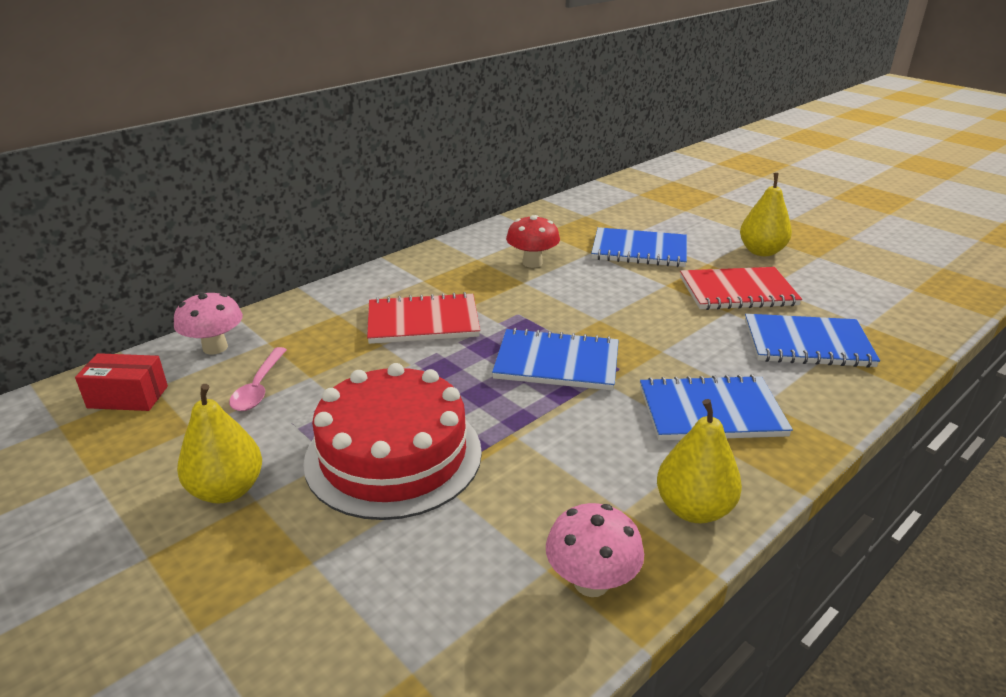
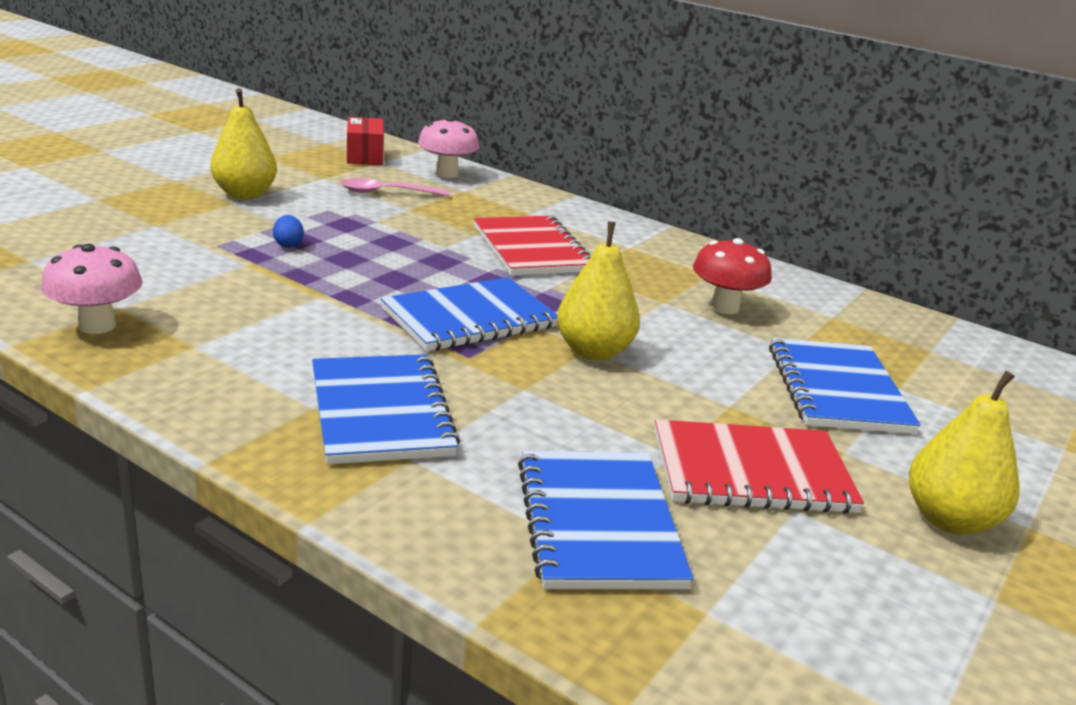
camera: 75 degrees right, 5 degrees down
(393, 455) = (288, 245): red cake -> blue egg
(557, 363) = (469, 318): blue notebook -> blue notebook turned 60 degrees clockwise
(693, 509) = (190, 384): yellow pear -> yellow pear (594, 351)
(737, 291) = (751, 471): red notebook -> red notebook turned 75 degrees counterclockwise

